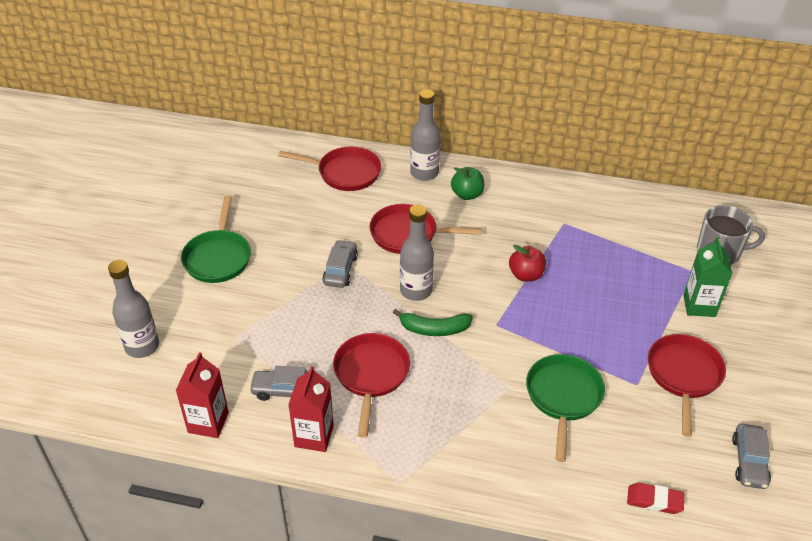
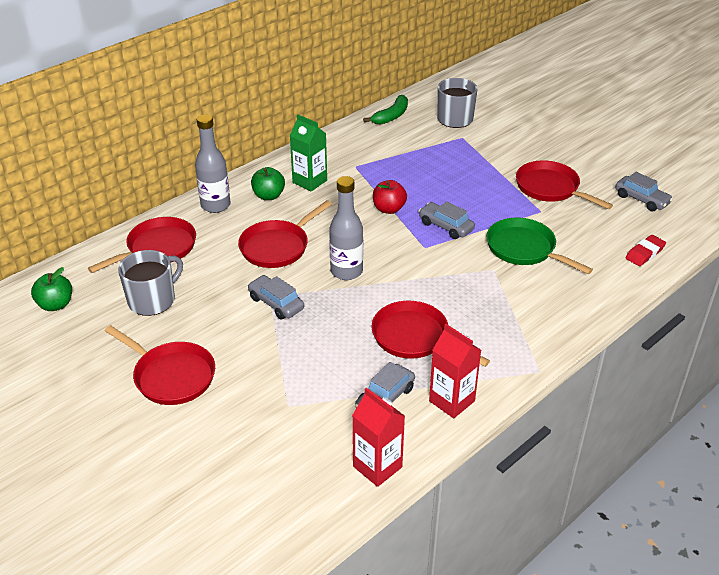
camera: 55 degrees left, 5 degrees down
(142, 346) = (234, 480): grey bottle -> none
(218, 257) = (171, 376): green pan -> red pan
(243, 161) = (56, 305): none -> green apple
(287, 203) = (153, 300): none -> grey mug
(434, 329) = (398, 281): green banana -> green banana (391, 116)
(540, 325) = (446, 226): none -> grey car
(699, 305) = (495, 151): green carton -> green carton (310, 181)

